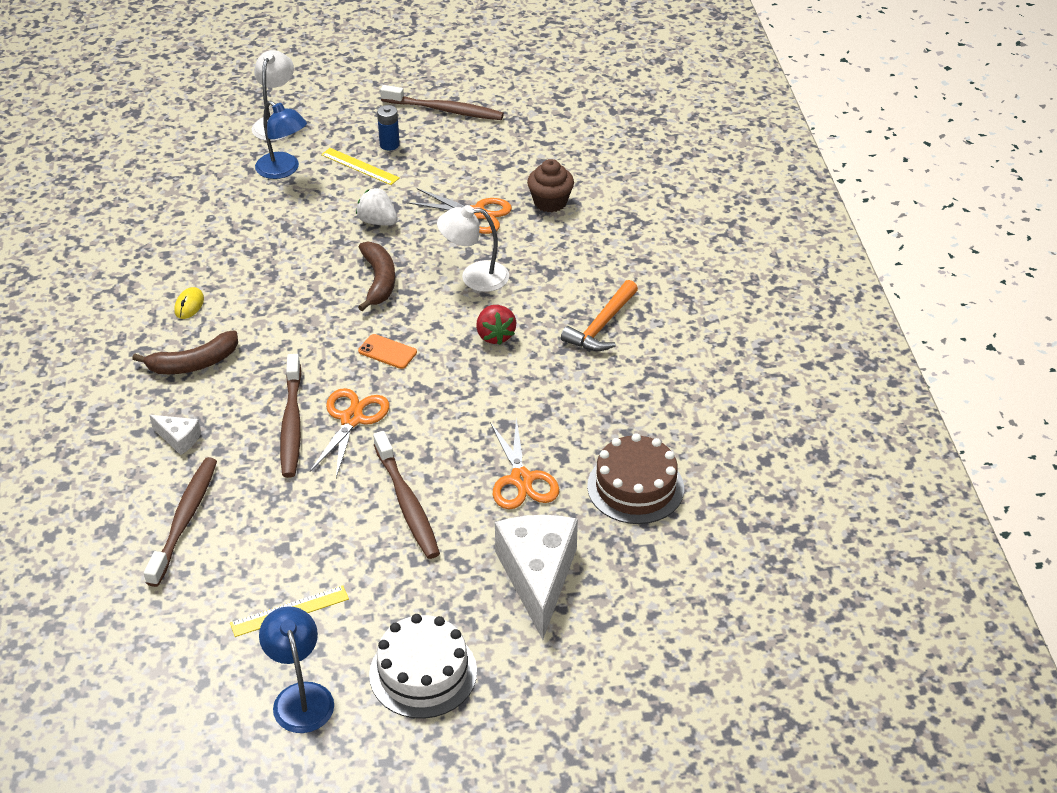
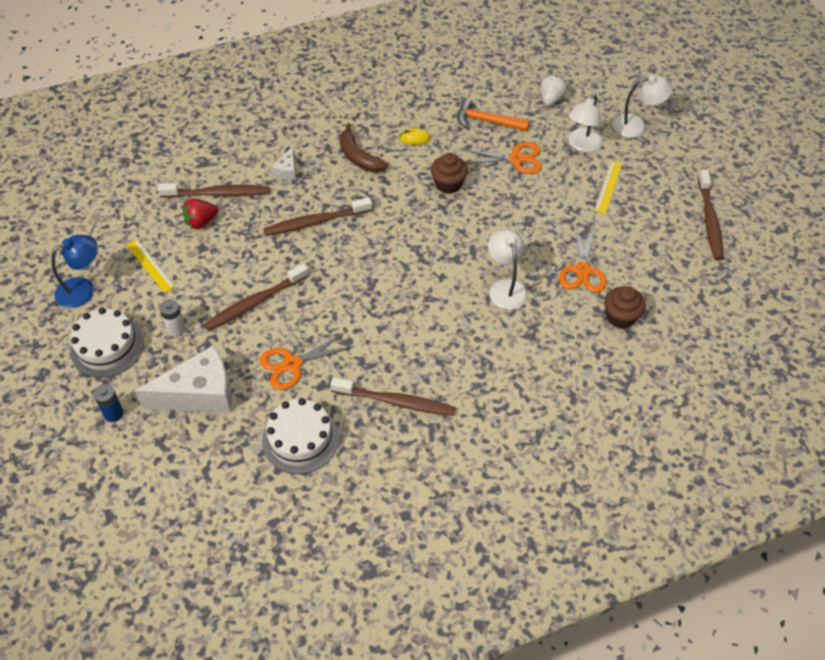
camera: 75 degrees right, 10 degrees up
(283, 170) = (582, 145): blue lamp -> white lamp
(288, 291) = (448, 184): none -> brown cupcake
(352, 419) = (328, 252): orange scissors -> orange scissors (516, 159)
(377, 221) = (546, 213): white strawberry -> white strawberry (551, 99)
(379, 281) = (478, 231): brown banana -> none
(387, 352) = (402, 255): orange phone -> none
(389, 144) = (644, 197): blue battery -> blue battery (113, 413)
(420, 591) = (176, 329): none -> white battery
(495, 335) = (442, 315): red strawberry -> red strawberry (201, 222)
(601, 326) = (477, 383): orange hammer -> orange hammer (486, 121)
(607, 396) = (396, 402): none -> brown toothbrush
(635, 487) = (300, 439): brown cake -> white cake

